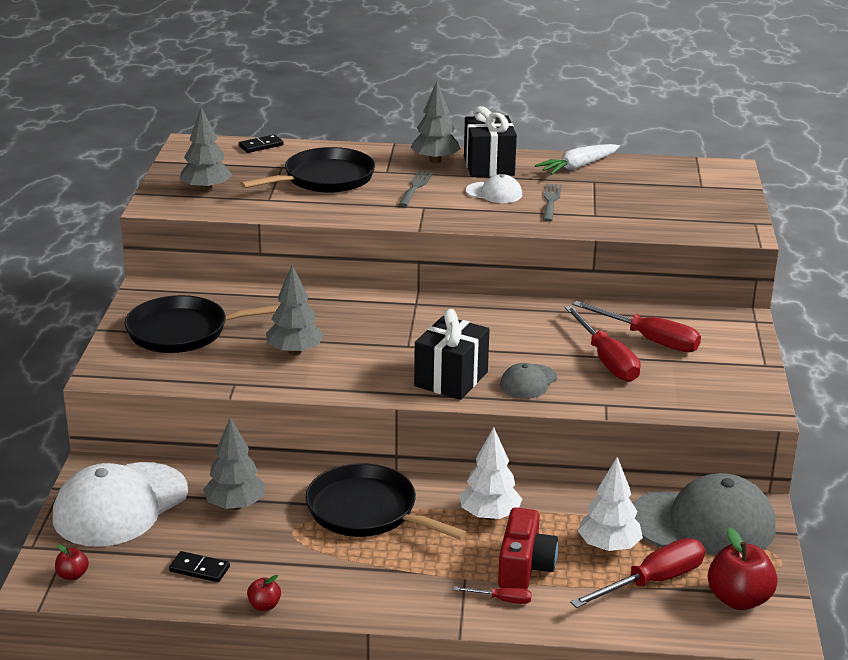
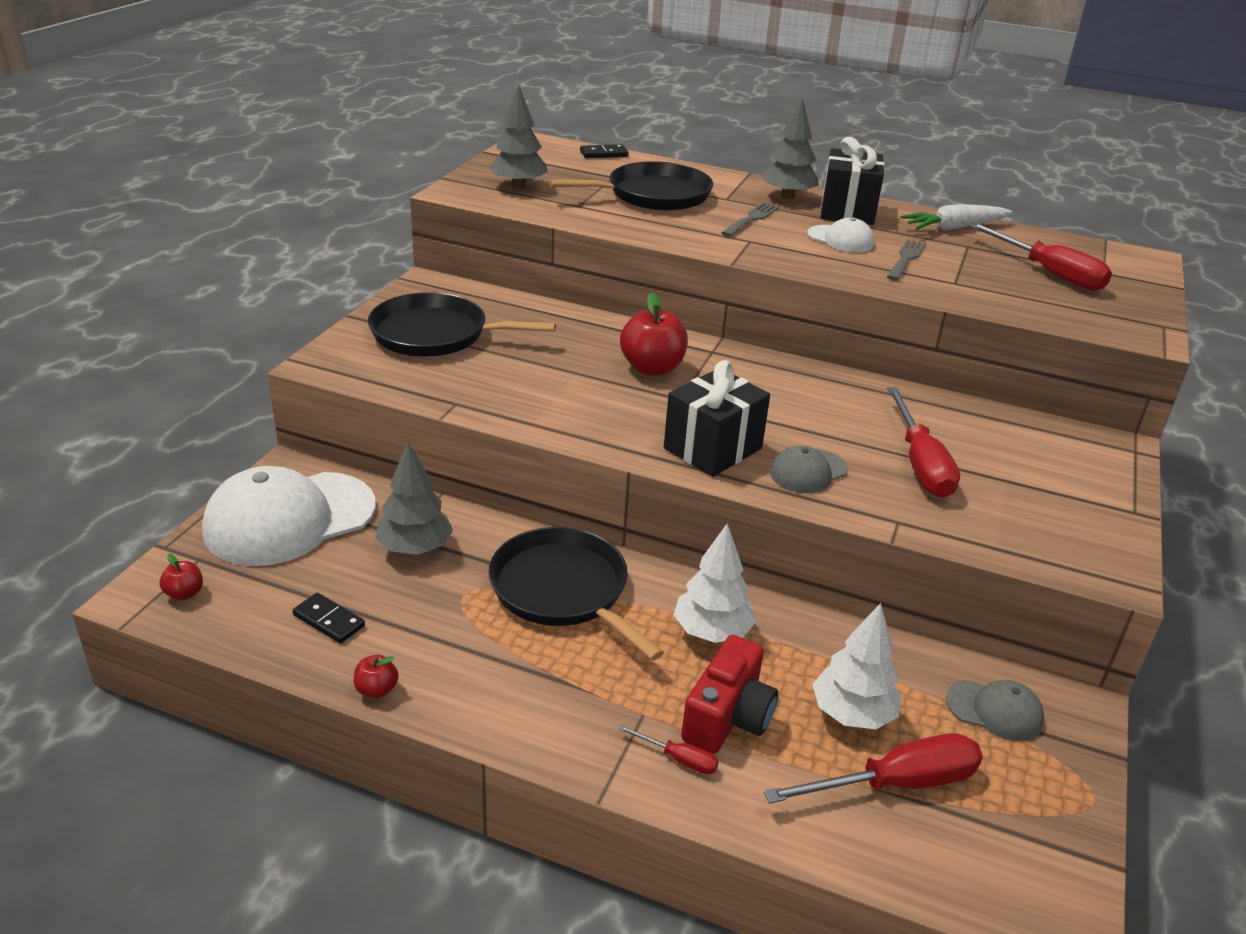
camera: 15 degrees right, 5 degrees up
(294, 352) = (545, 380): grey tree -> none
(649, 340) = (985, 448): red screwdriver -> red screwdriver (1049, 273)
(703, 523) = (994, 710): grey cap -> grey cap, size x0.48
(738, 599) = (1013, 845): red apple -> red apple (652, 368)

